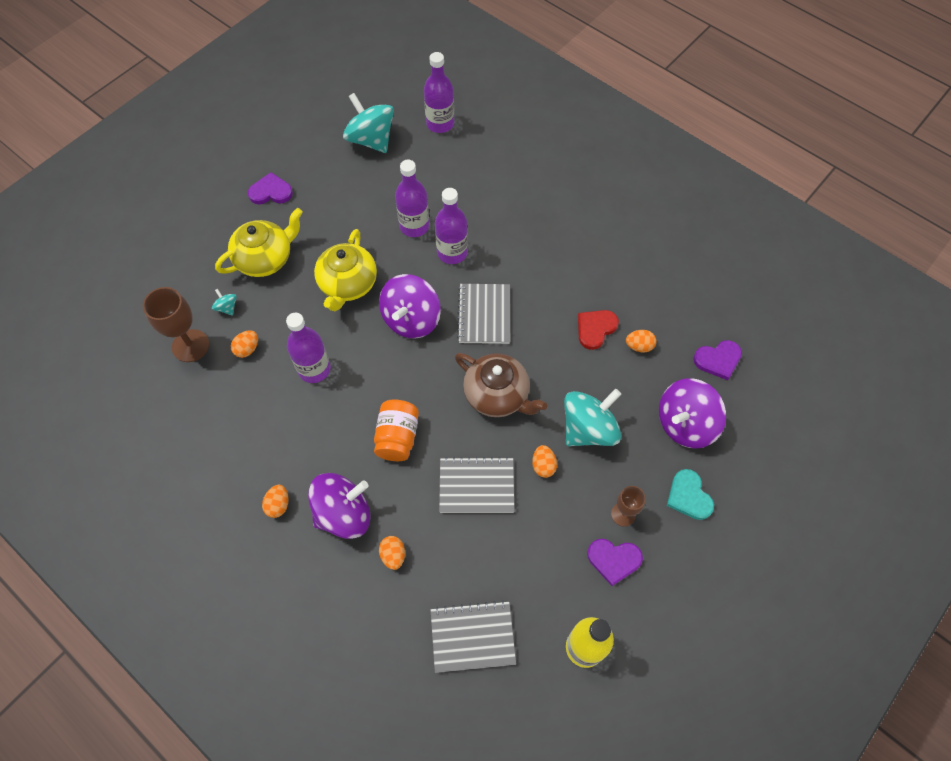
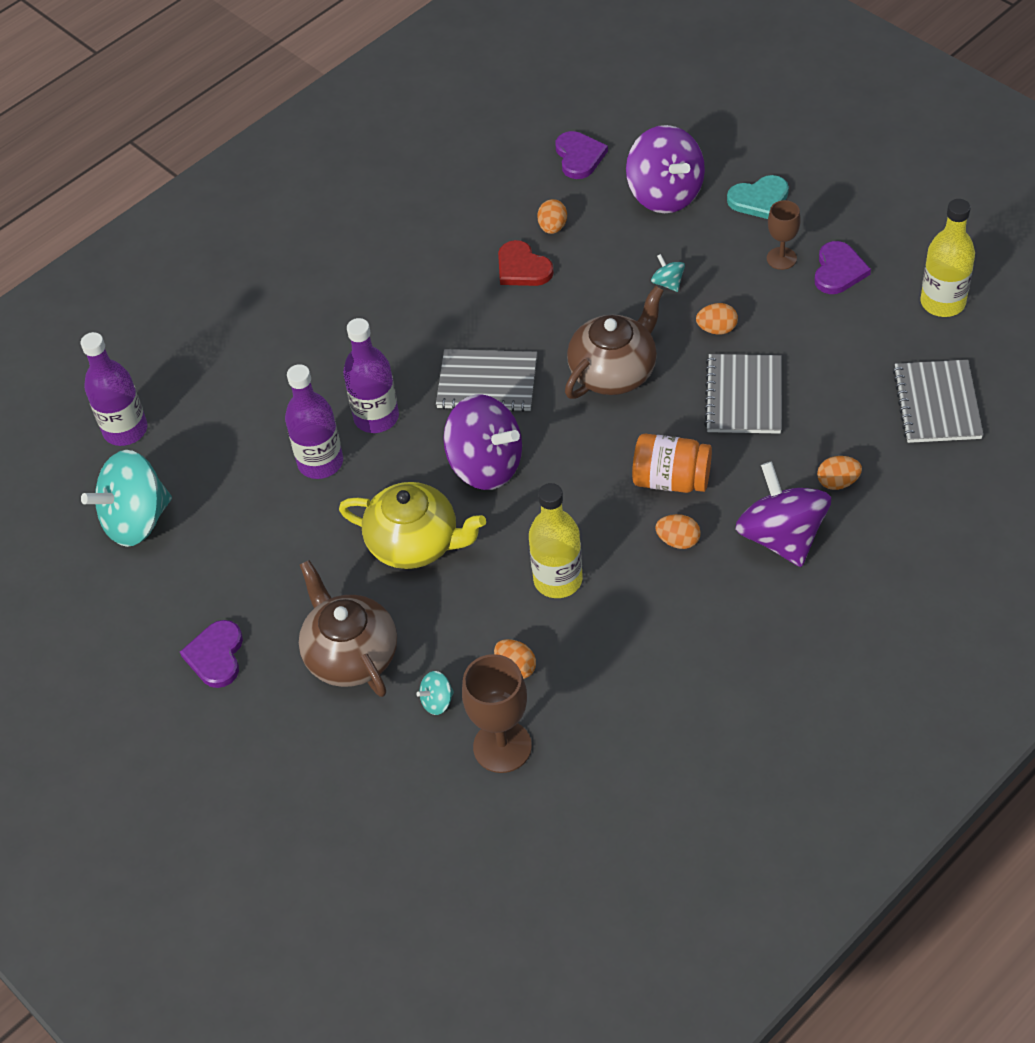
camera: 80 degrees left, 10 degrees down
(265, 258) = (350, 655): yellow teapot -> brown teapot
(278, 505) = (768, 612): orange egg -> orange egg (678, 541)
(314, 369) = (558, 580): purple bottle -> yellow bottle
(588, 429) = (668, 283): turquoise spinning top -> turquoise spinning top, size x0.42

